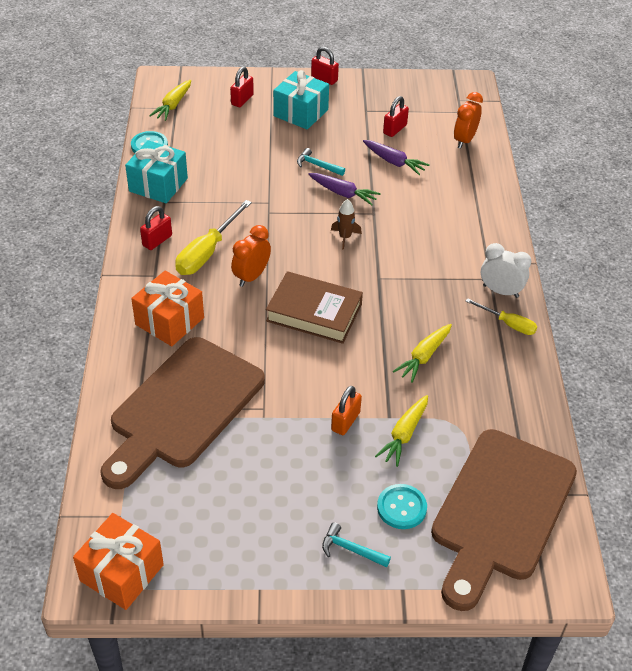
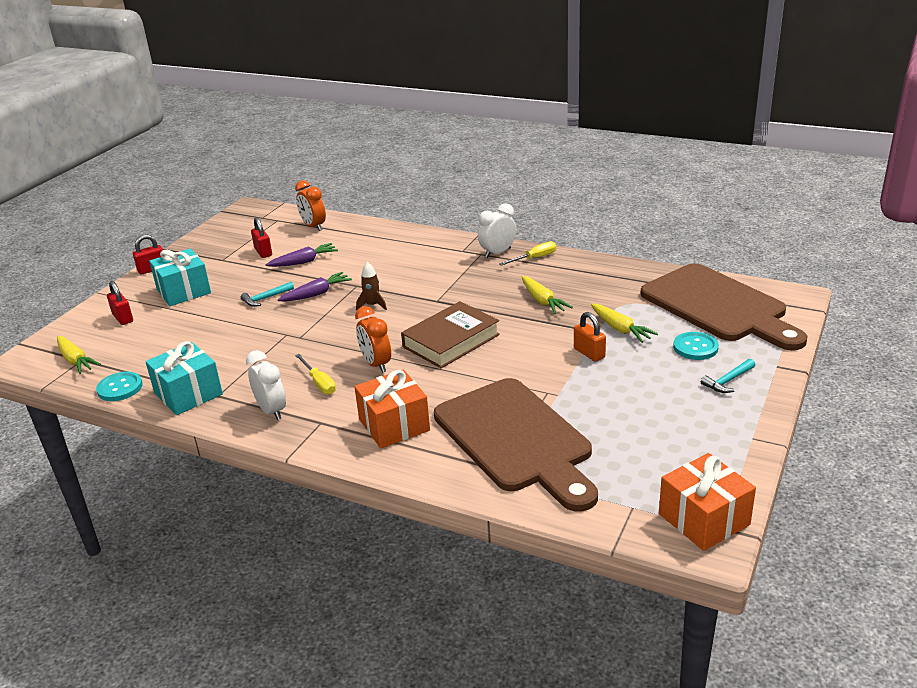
camera: 60 degrees left, 15 degrees down
(157, 240) = (272, 411): red padlock -> white clock
(207, 252) = (319, 383): yellow screwdriver -> yellow screwdriver, size x0.60

